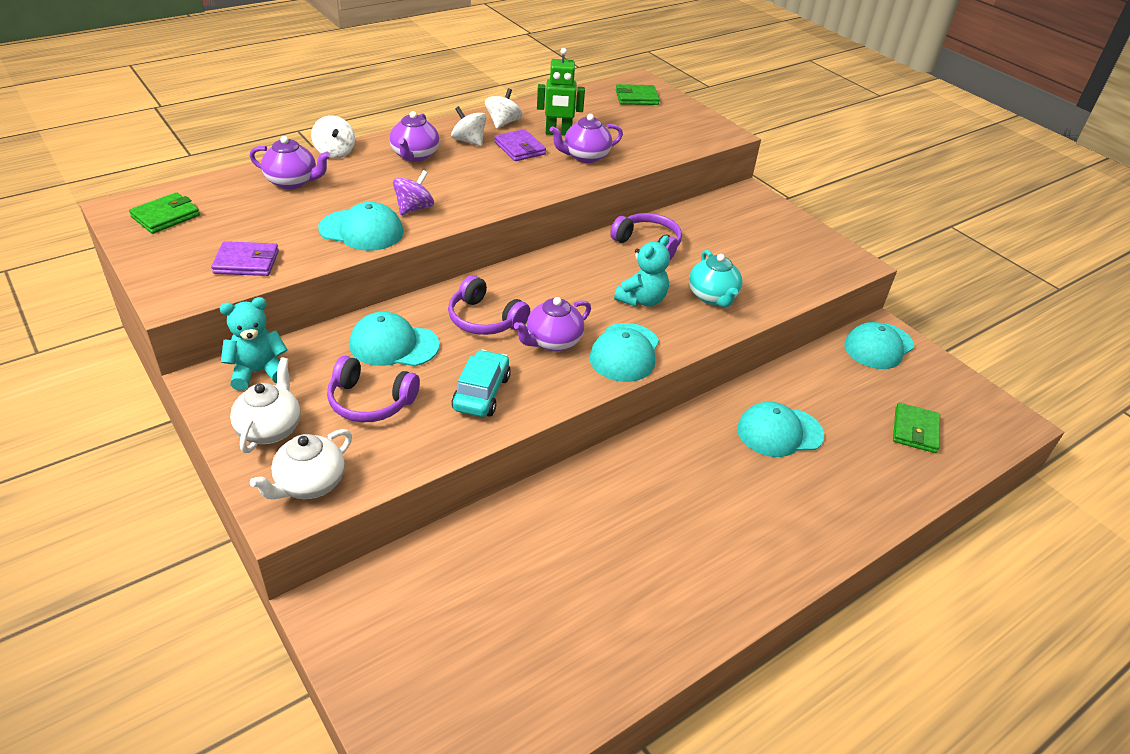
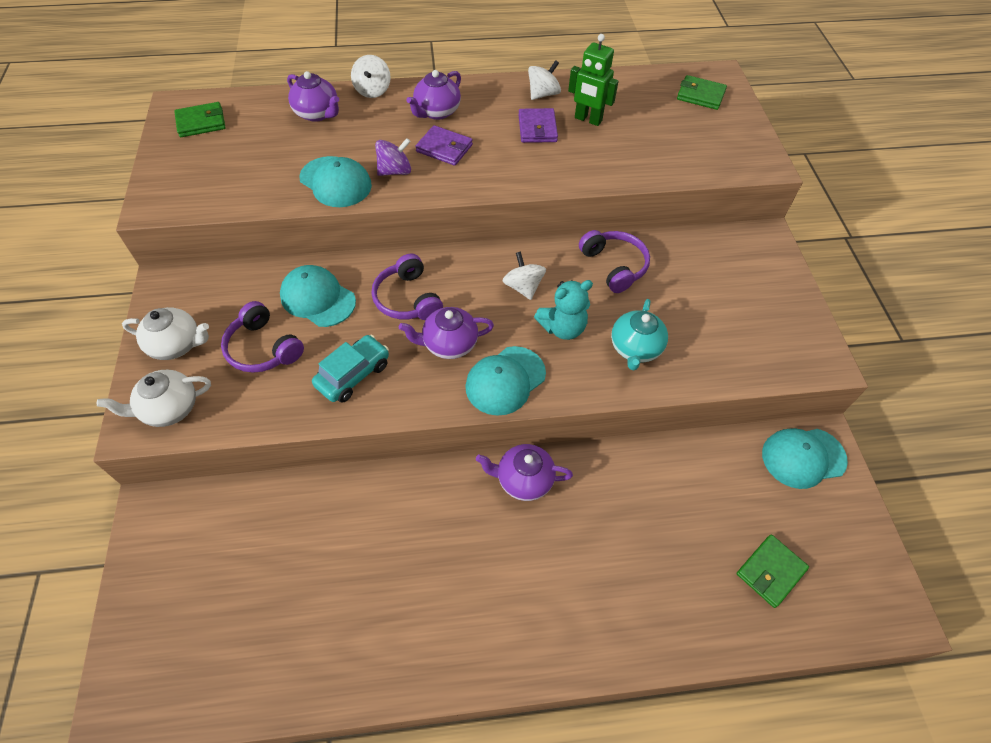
camera: 30 degrees right, 15 degrees up
(246, 262) = (226, 187): purple wallet -> purple wallet (444, 148)
(258, 372) = (203, 287): turquoise teddy bear -> none
(270, 429) = (177, 345): white teapot -> white teapot turned 60 degrees clockwise
(469, 141) = (496, 108): white spinning top -> white spinning top (523, 287)
(585, 156) = (594, 155): purple teapot -> purple teapot (523, 480)
(779, 432) = (625, 512): turquoise cap -> none

